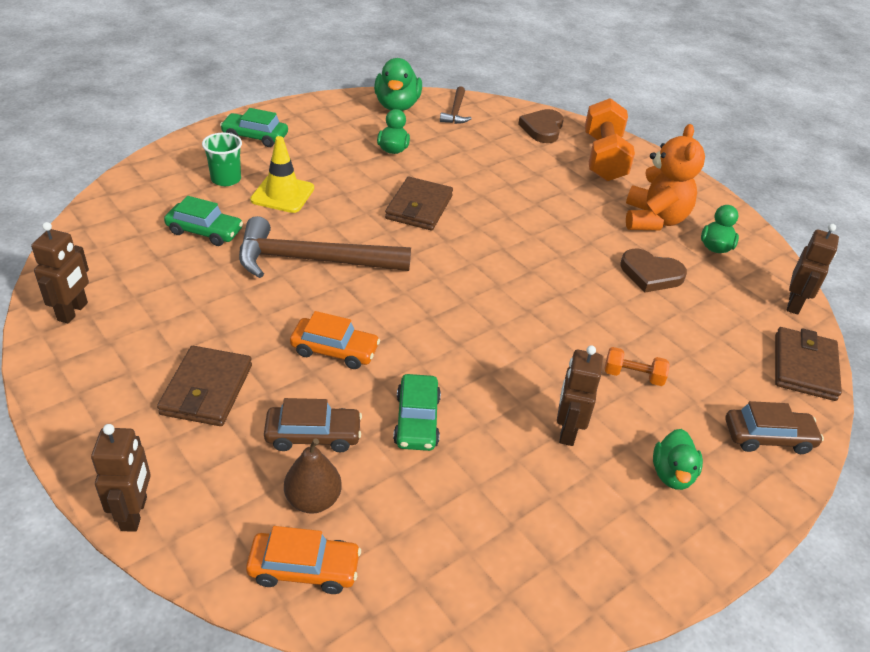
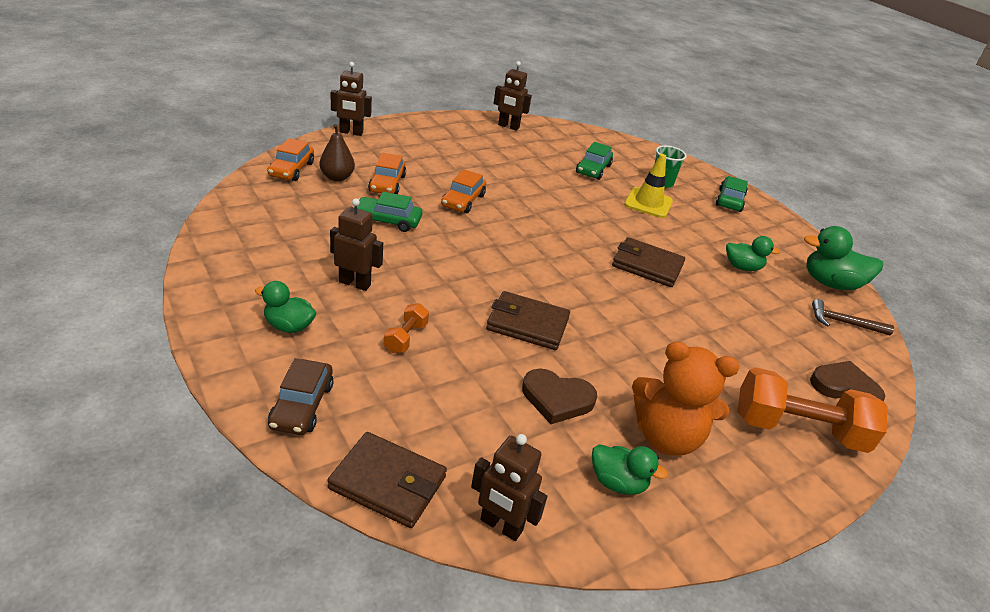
camera: 95 degrees right, 5 degrees down
(207, 389) = (435, 157): brown wallet -> brown wallet (527, 324)
(312, 260) = (563, 205): brown hammer -> none
(313, 435) = (387, 184): brown car -> orange car
(650, 274) = (557, 399): brown heart -> brown heart turned 105 degrees counterclockwise

